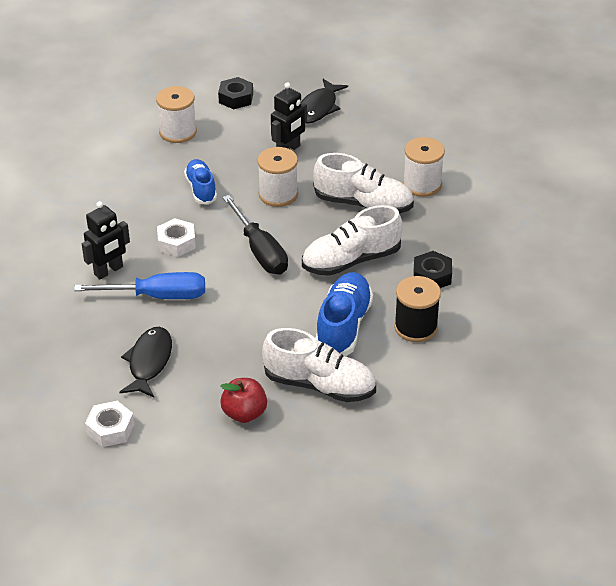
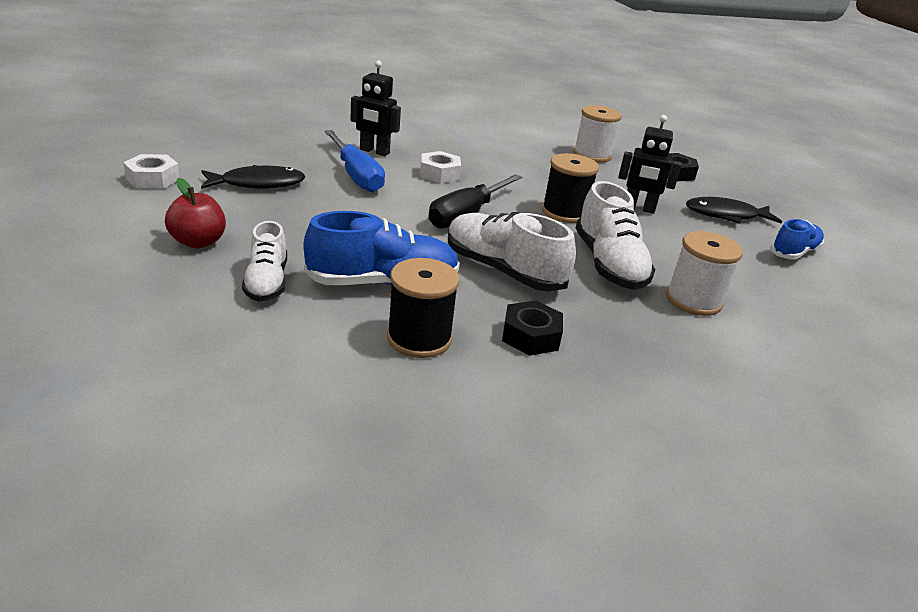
camera: 60 degrees right, 10 degrees down
(201, 189) = (527, 175): blue shoe -> blue shoe (793, 252)
(278, 194) = (564, 212): white spool -> black spool
(320, 385) = (267, 282): white shoe -> white shoe, size x0.63

